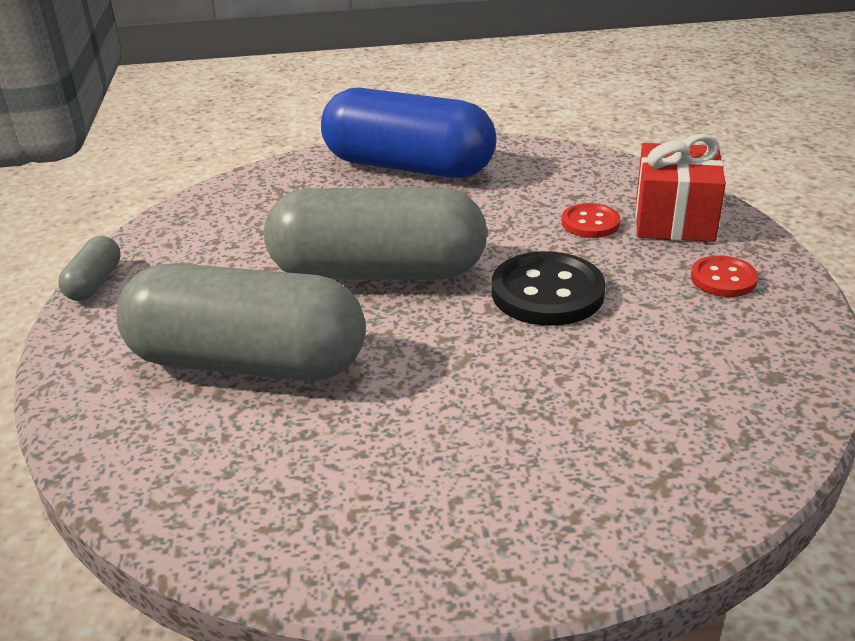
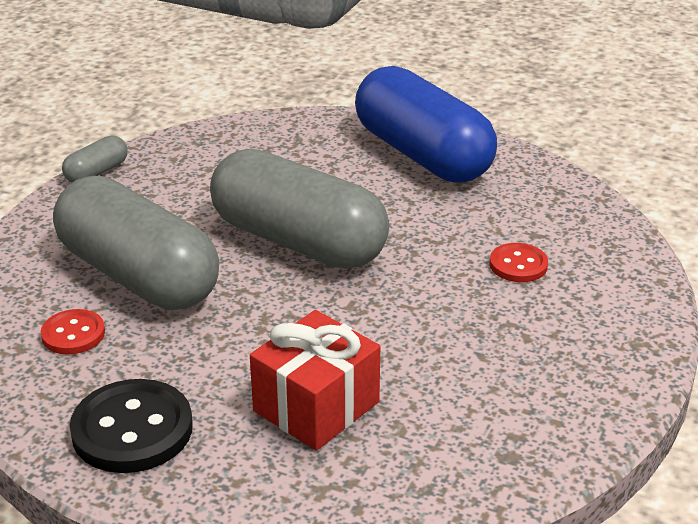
camera: 30 degrees right, 0 degrees up
(547, 292) = (409, 311): black button -> black button (132, 429)
(674, 219) = (598, 290): red gift -> red gift (316, 406)
(723, 279) = (573, 360): red button -> red button (73, 334)

